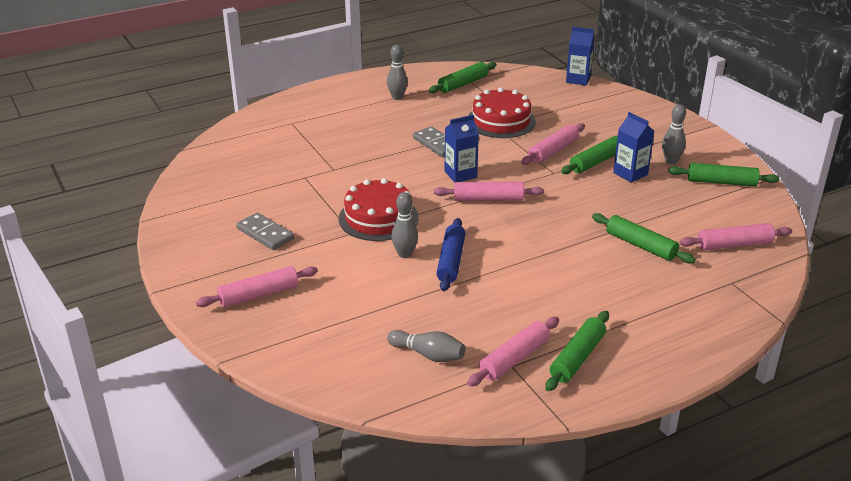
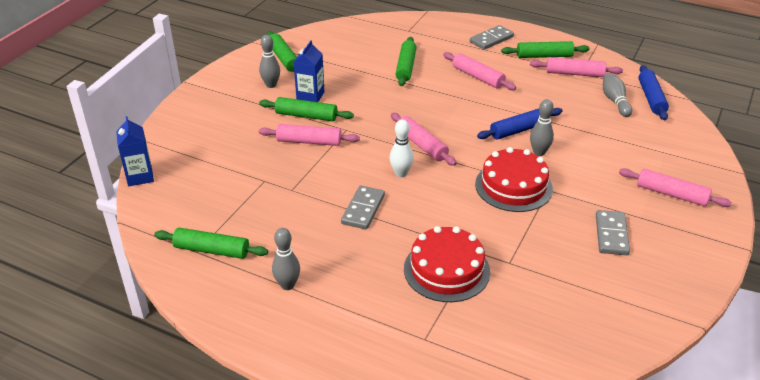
camera: 125 degrees left, 5 degrees up
(402, 388) = (651, 98): none -> blue rolling pin
(460, 174) = (401, 173): blue carton -> white bowling pin
(501, 121) = (278, 190): red cake -> red cake (446, 270)
(657, 336) = (491, 39): none -> grey domino
(734, 245) = (364, 38): pink rolling pin -> pink rolling pin (478, 77)

